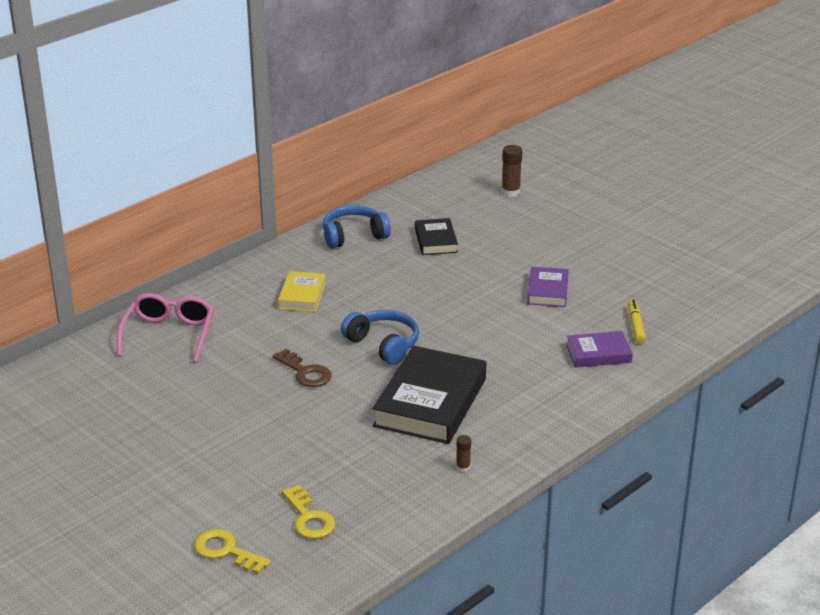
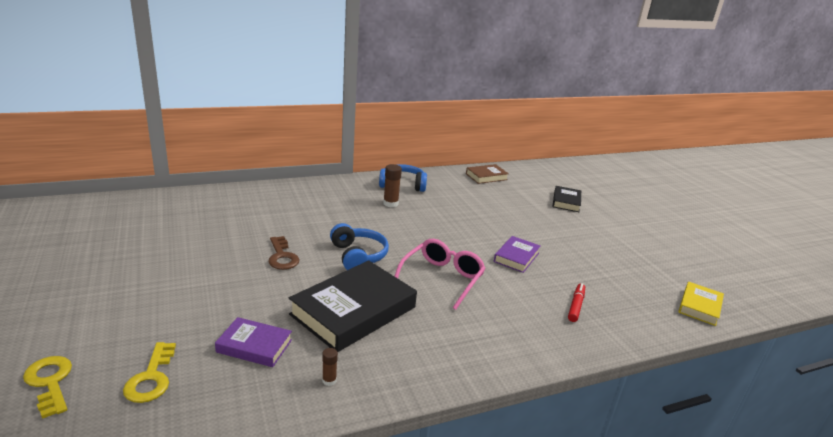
camera: 20 degrees right, 5 degrees down
(169, 335) = (221, 205): pink glasses -> pink glasses (442, 278)
(302, 295) = (333, 208): yellow book -> yellow book (699, 306)
(435, 240) = (456, 202): black book -> black book (566, 201)
(444, 189) = (486, 176): none -> brown book
(510, 192) = (532, 190): brown glue stick -> brown glue stick (390, 203)
(598, 354) = (528, 318): purple book -> purple book (254, 346)
(636, 326) = (576, 306): yellow marker -> red marker

